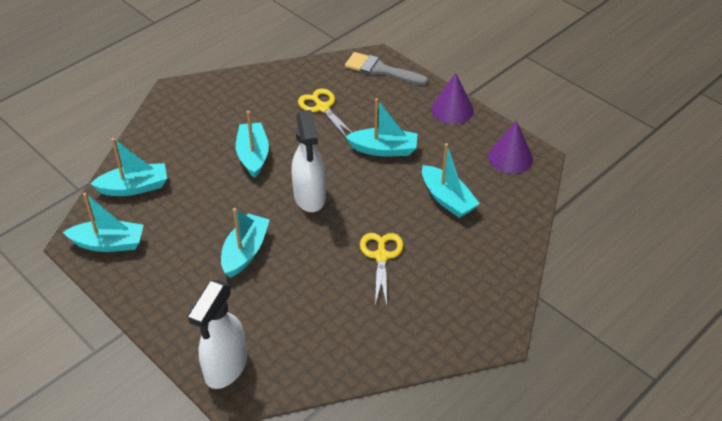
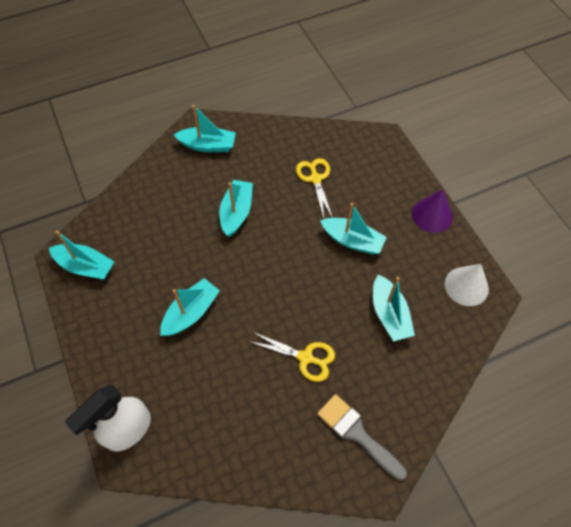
camera: 20 degrees right, 15 degrees up
(134, 187) = (127, 215): turquoise boat -> turquoise boat (208, 145)
(310, 197) = (268, 272): white spray bottle -> none
(381, 70) = (383, 152): grey brush -> grey brush (357, 433)
(381, 256) = (305, 357): yellow scissors -> yellow scissors turned 90 degrees clockwise
(510, 157) = (466, 286): purple cone -> white cone

